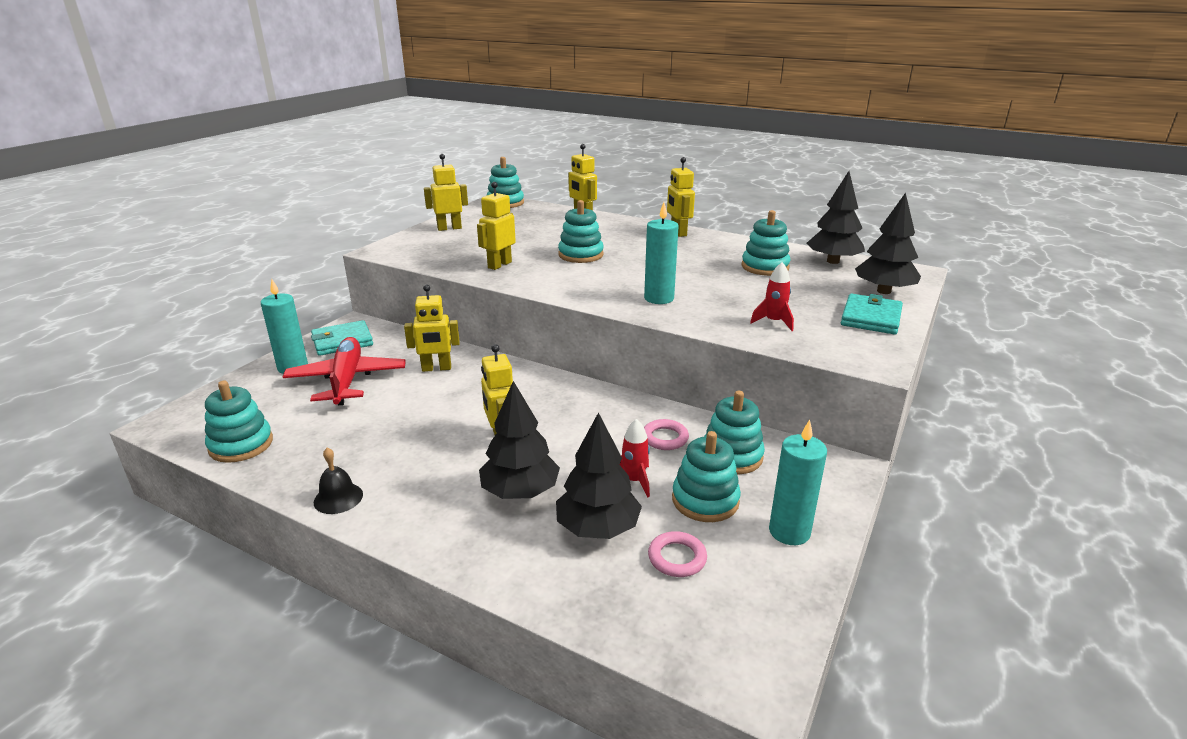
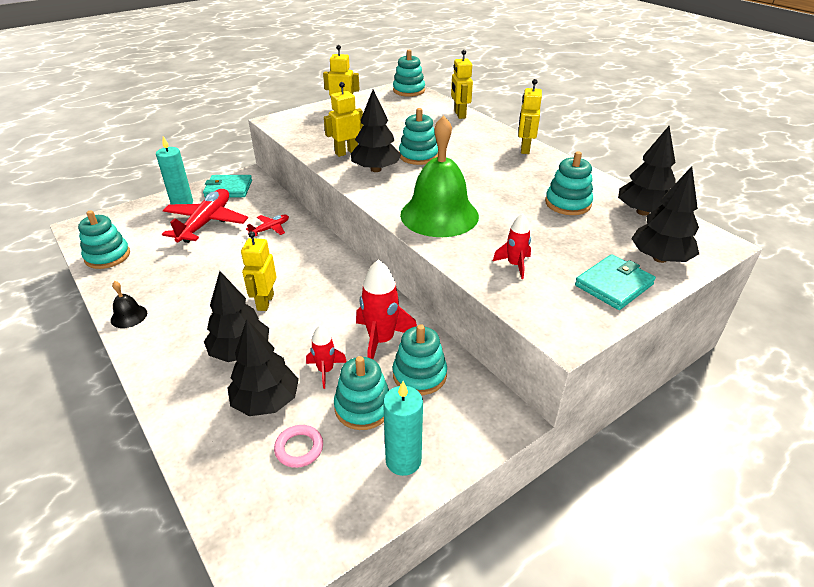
camera: 25 degrees right, 10 degrees up
(436, 368) = (270, 229): yellow robot -> red plane
(549, 274) = (376, 169): none -> black tree
(659, 298) = (439, 215): turquoise candle -> green bell
(665, 438) = (381, 341): pink ring -> red rocket

